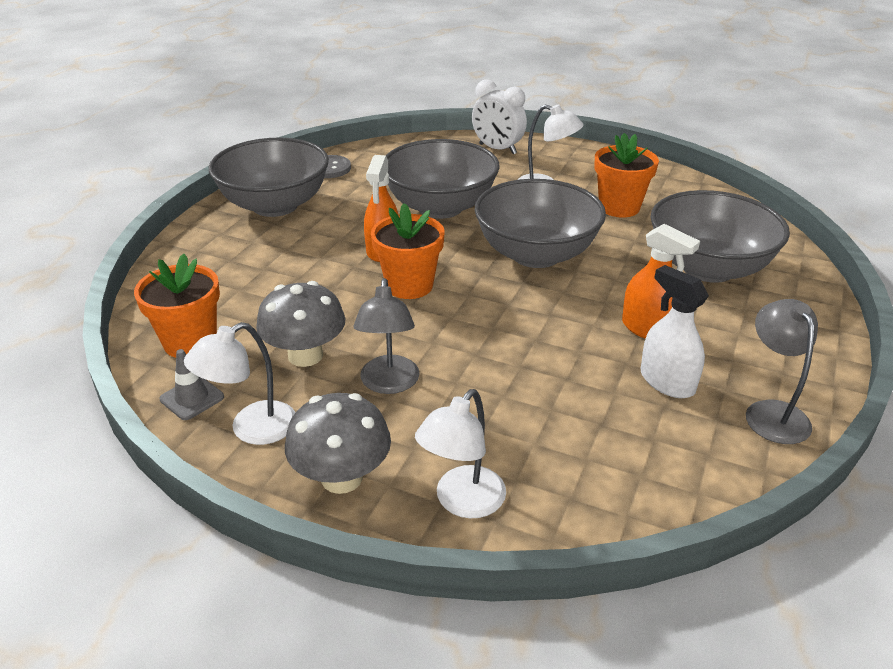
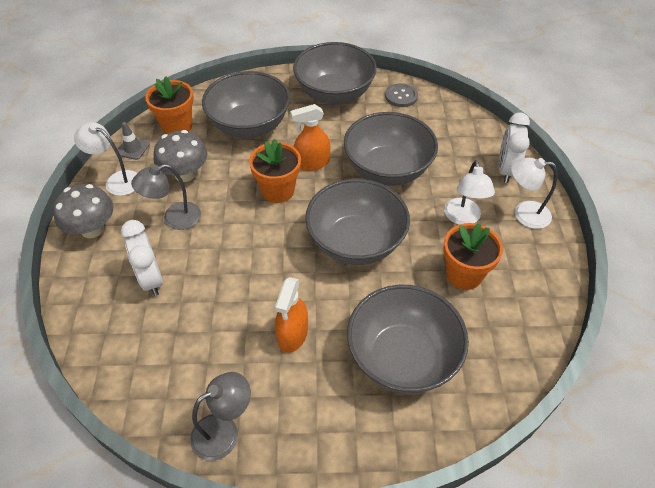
camera: 65 degrees right, 15 degrees up
(263, 279) = (249, 126): none -> grey bowl
(462, 502) = (88, 284): white lamp -> white lamp (524, 214)
(492, 429) = (151, 279): none -> white clock
(667, 382) = (233, 359): white spray bottle -> none

